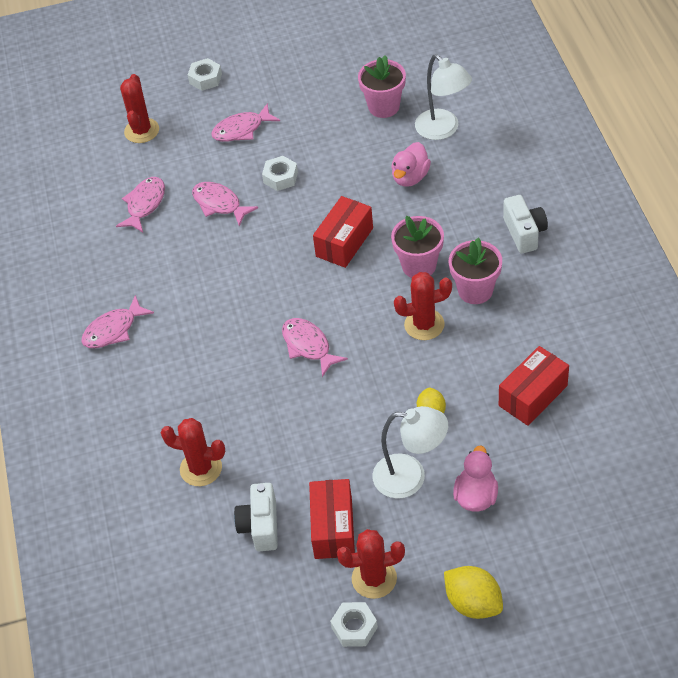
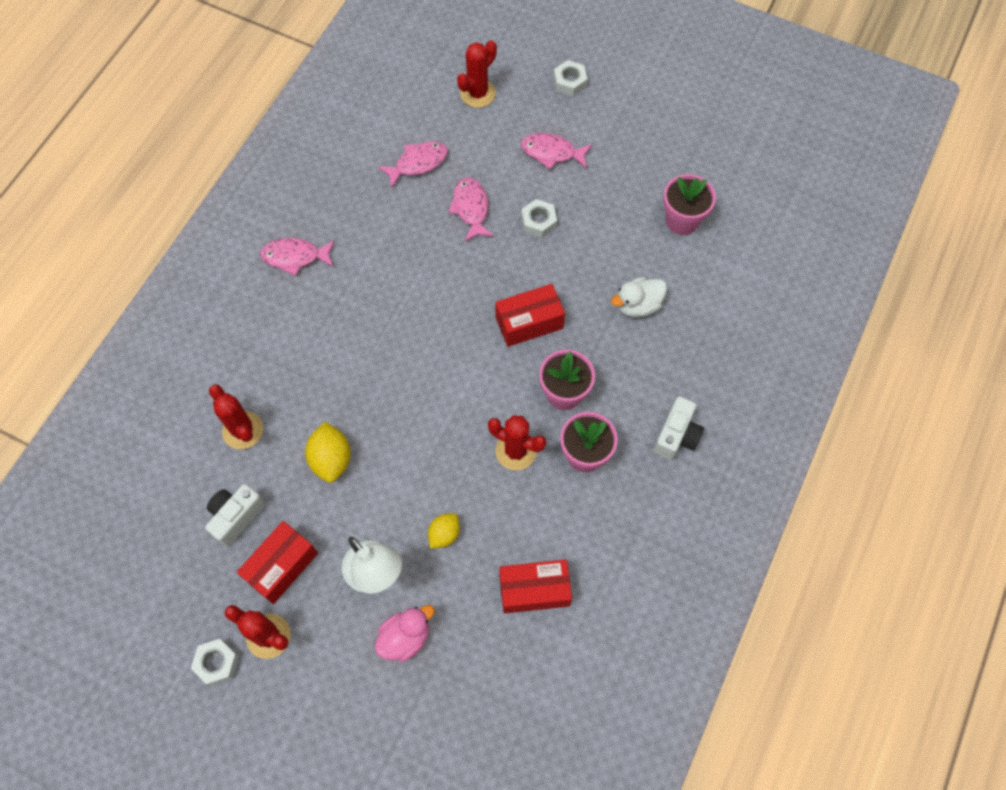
camera: 35 degrees right, 15 degrees up
(308, 346) = (414, 393): pink fish -> none
(410, 177) = (637, 305): pink duck -> white duck
(443, 130) = (707, 282): white lamp -> none
(473, 603) = (314, 725): yellow lemon -> yellow lemon (331, 459)

